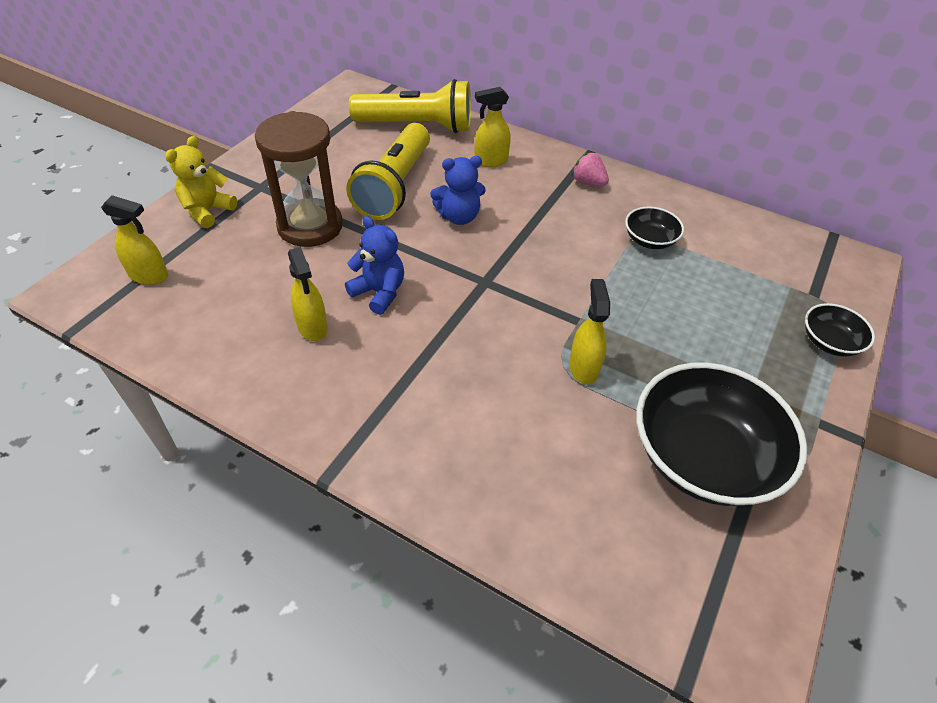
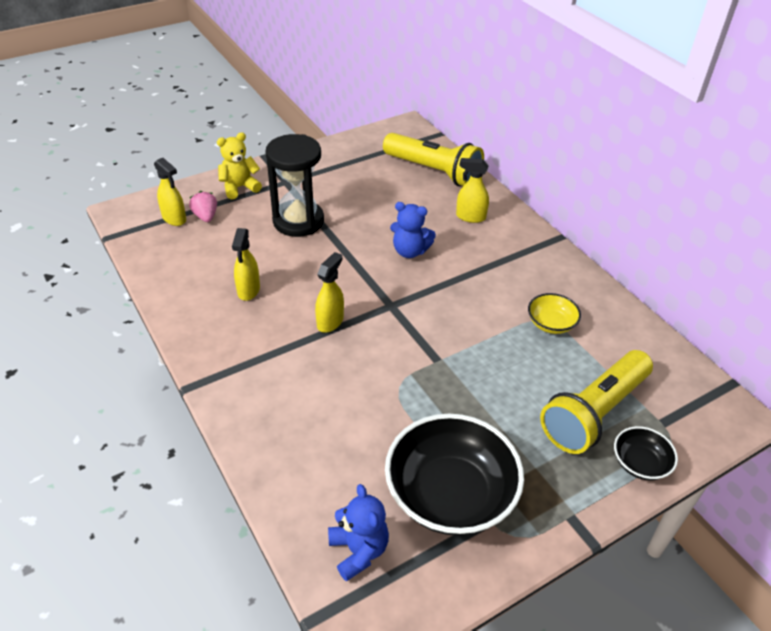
camera: 30 degrees right, 5 degrees down
(310, 226) = (298, 221): brown hourglass -> black hourglass
(379, 292) = (309, 284): blue teddy bear -> blue teddy bear (358, 551)
(394, 186) = (380, 212): yellow flashlight -> yellow flashlight (594, 413)
(583, 367) = (413, 394): yellow spray bottle -> yellow spray bottle (330, 321)
(588, 182) = (537, 260): pink strawberry -> pink strawberry (205, 216)
(649, 240) = (551, 323): black bowl -> yellow bowl

